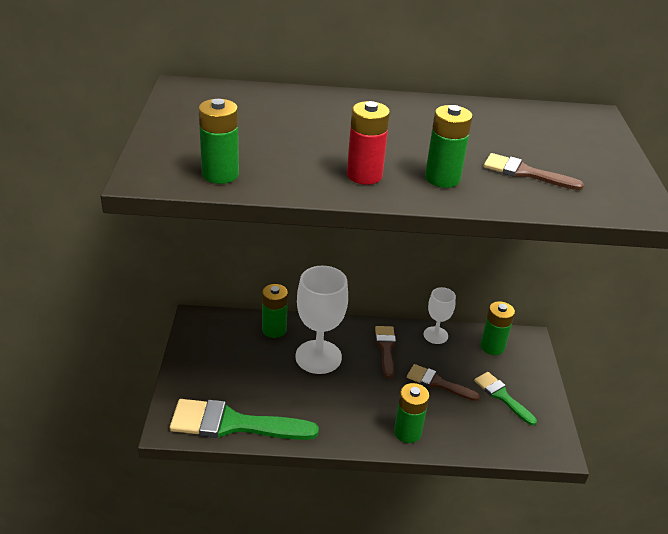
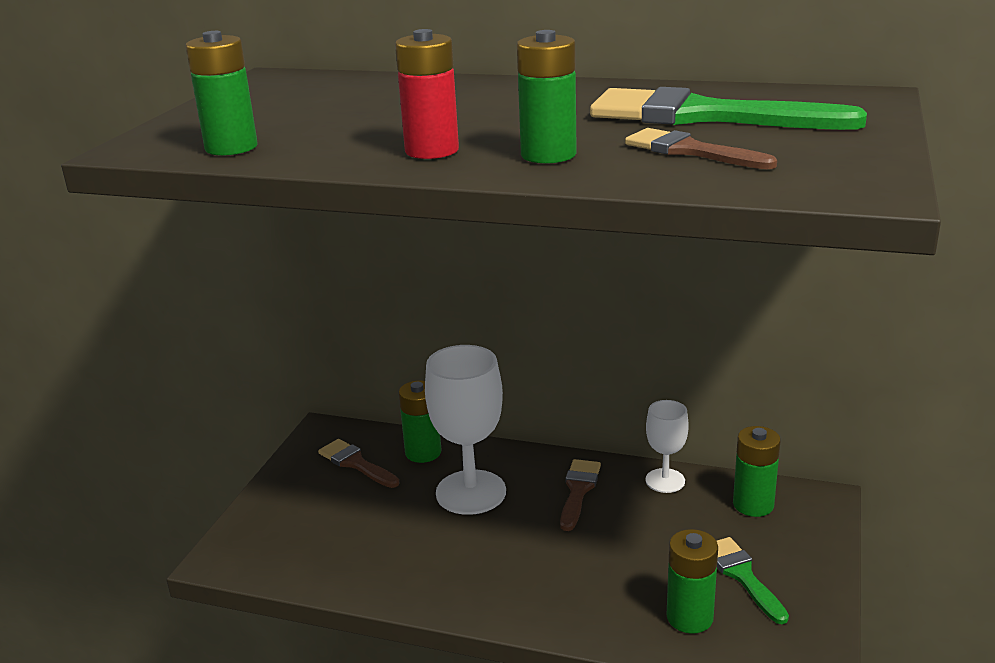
camera: 20 degrees right, 10 degrees down
(234, 424) = (308, 565): green brush -> green brush (704, 116)
(407, 432) = (563, 608): green battery -> green battery (689, 617)
(438, 383) = (641, 545): brown brush -> brown brush (356, 463)

